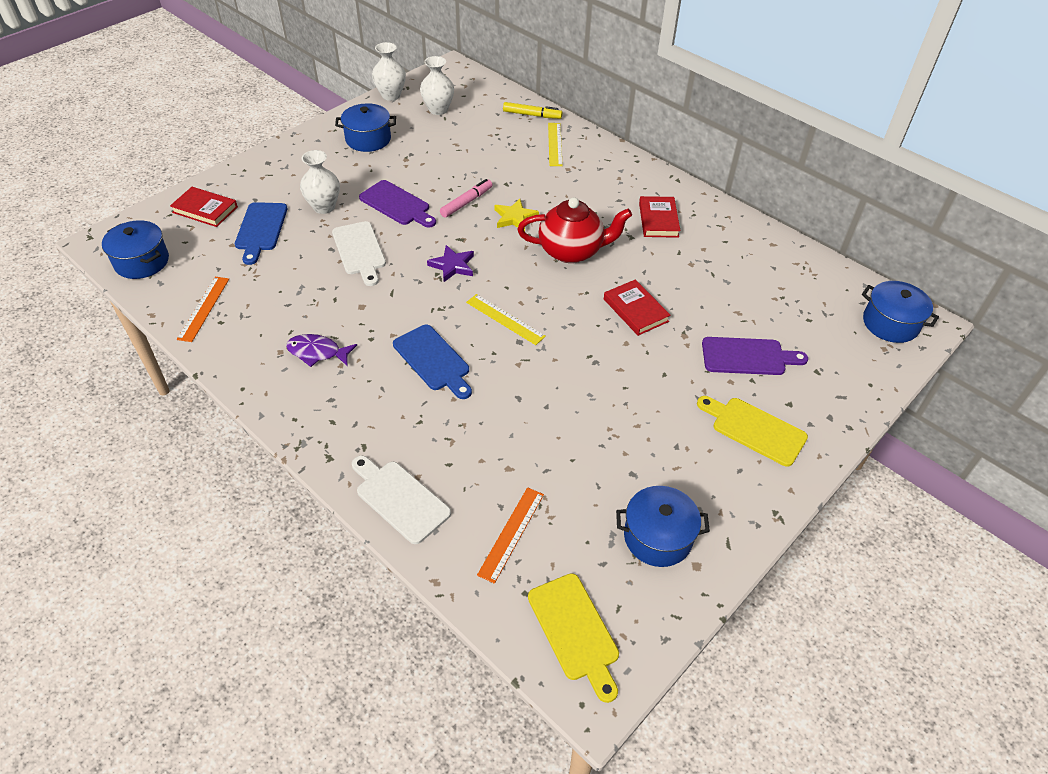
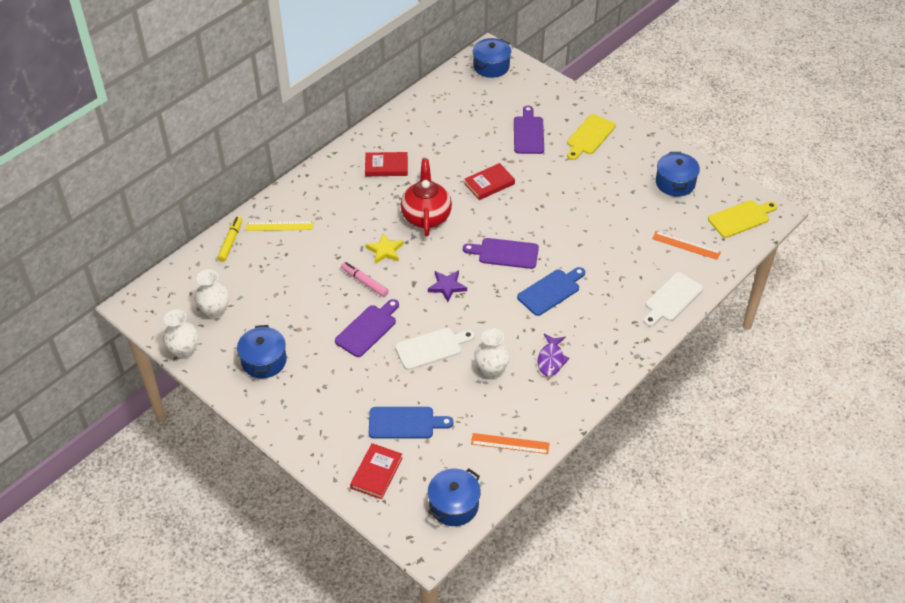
camera: 90 degrees left, 0 degrees up
(324, 207) = (371, 381): white vase -> white vase (491, 370)
(505, 319) = (505, 253): yellow ruler -> purple cutting board

